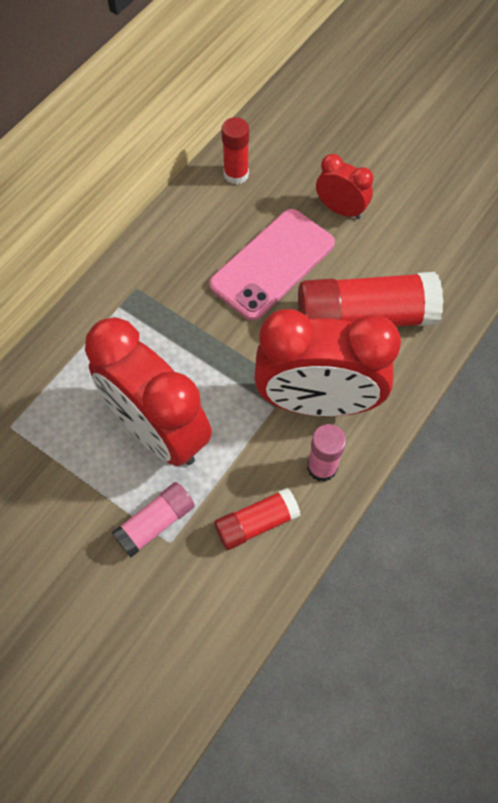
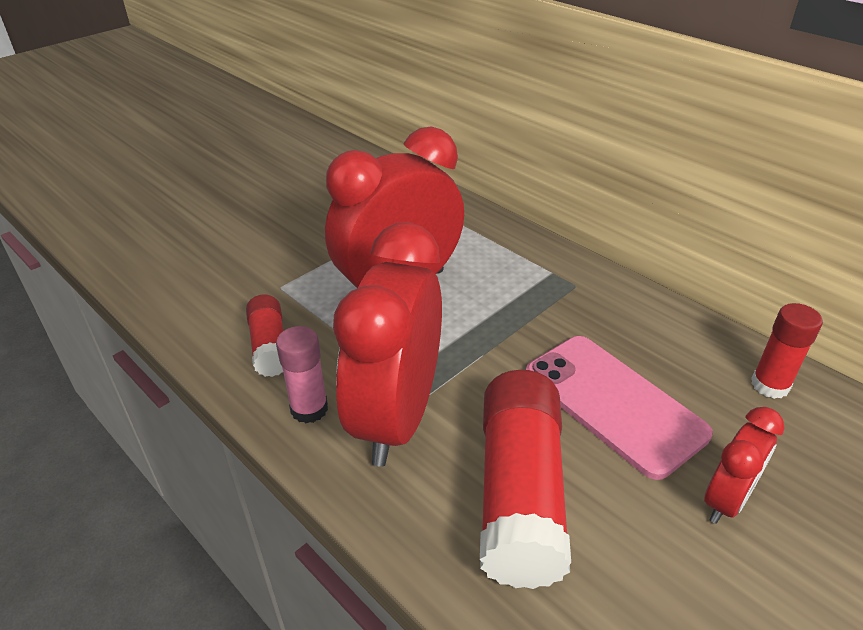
camera: 100 degrees right, 25 degrees down
(156, 523) = (303, 280): pink glue stick -> none

